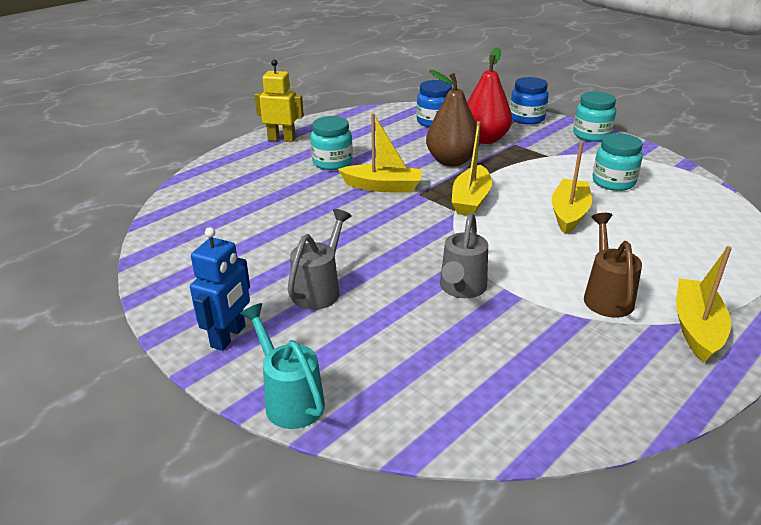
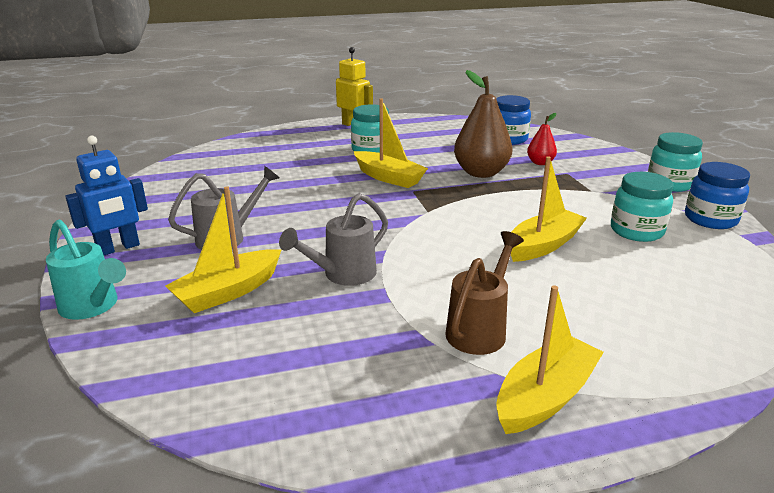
camera: 30 degrees right, 5 degrees down
(289, 399) = (93, 307): turquoise watering can -> turquoise watering can turned 135 degrees clockwise
(471, 200) = (455, 207): yellow boat -> yellow boat (228, 292)
(484, 139) = (540, 163): red pear -> red pear, size x0.52
(527, 118) = (611, 155): blue jar -> blue jar (710, 219)

